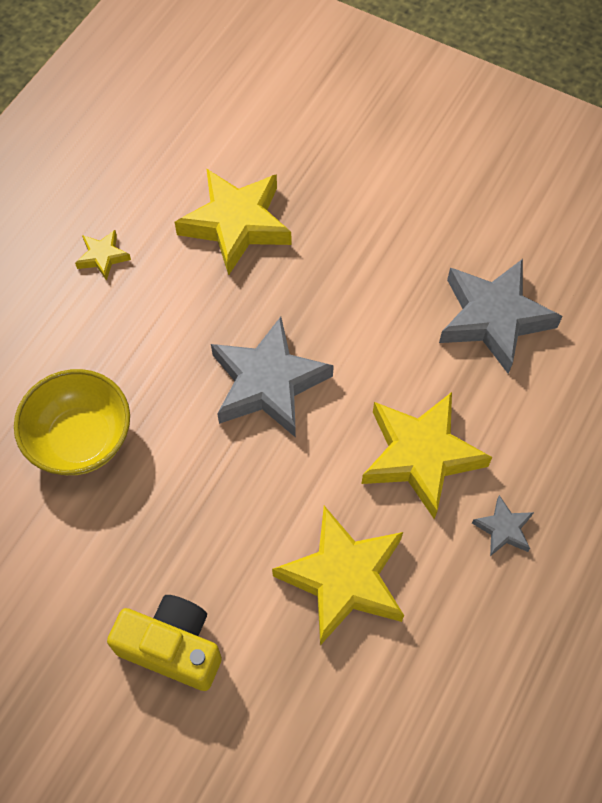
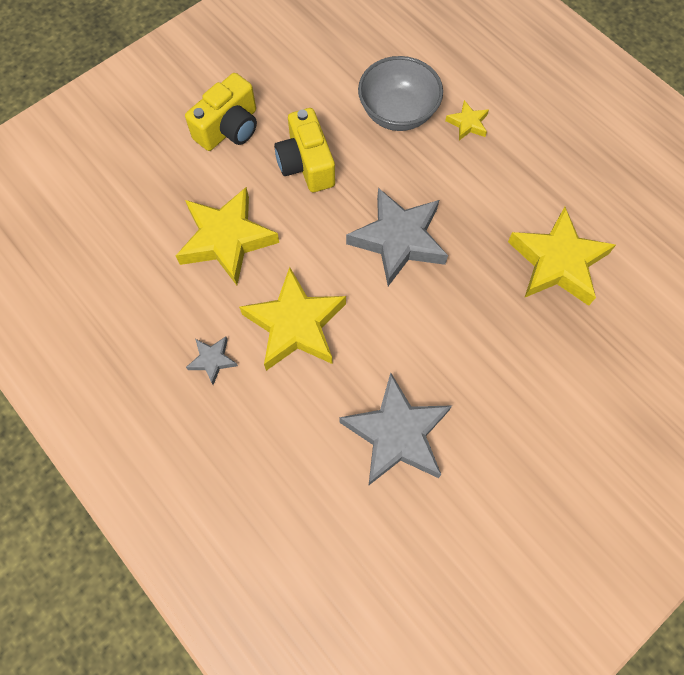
camera: 110 degrees right, 5 degrees up
(81, 439) = (397, 113): yellow bowl -> grey bowl
(103, 257) = (551, 160): yellow star -> yellow star (467, 123)
(197, 523) = (306, 164): none -> yellow camera

